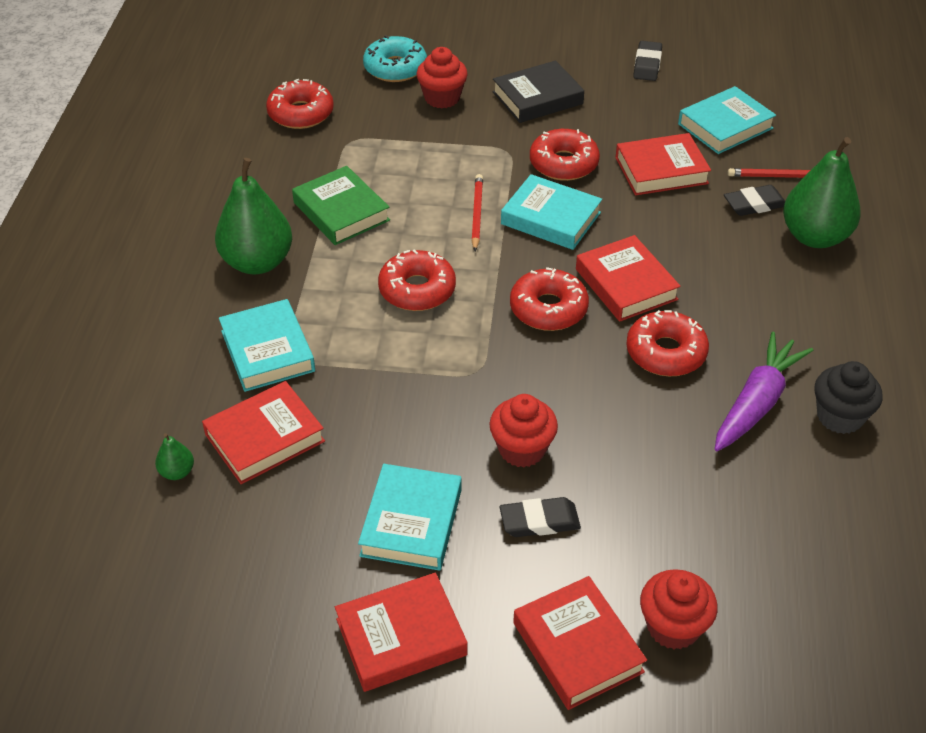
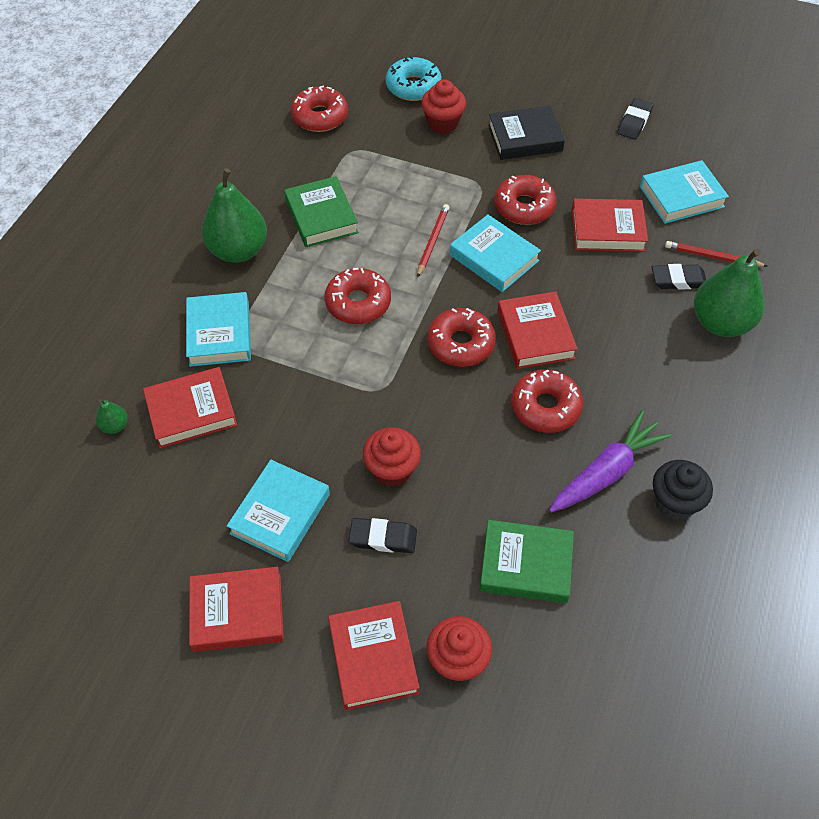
camera: 15 degrees right, 10 degrees up
(708, 513) = (525, 565): none -> green book

